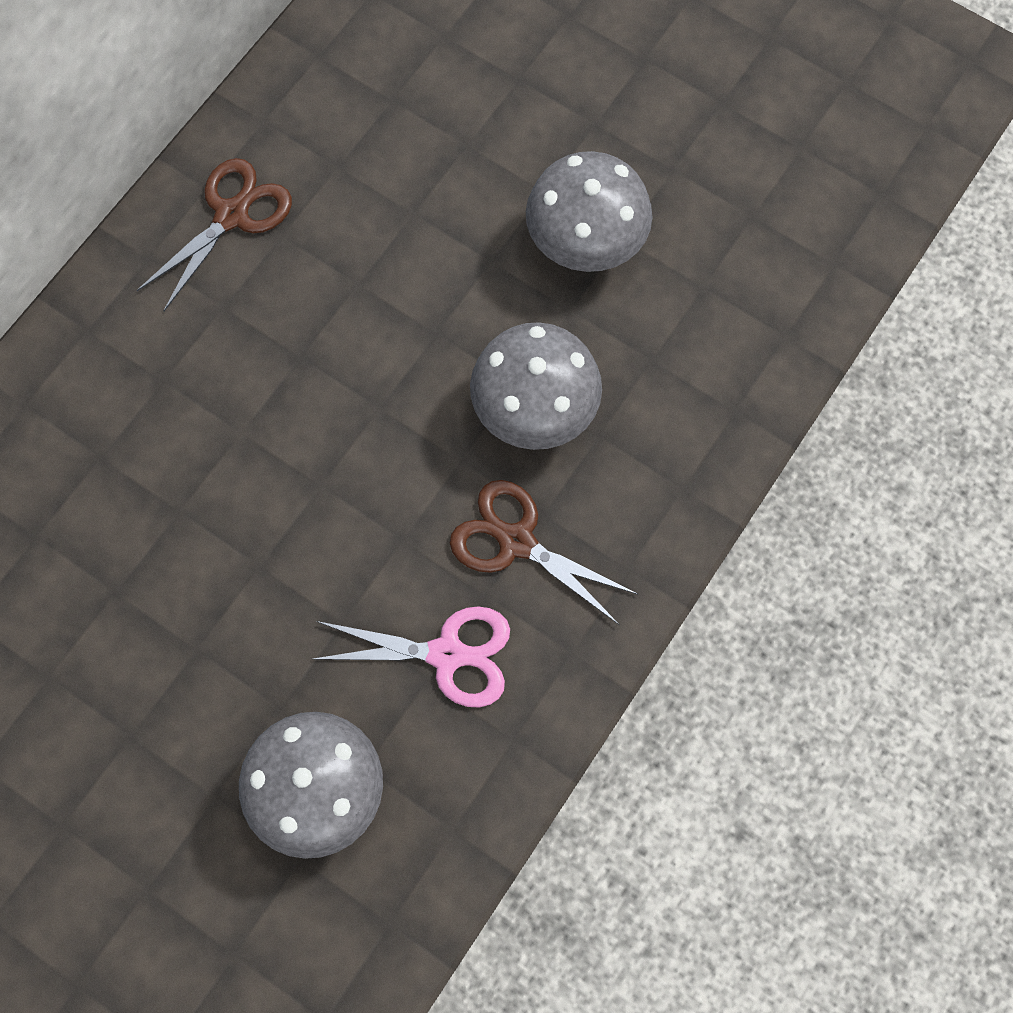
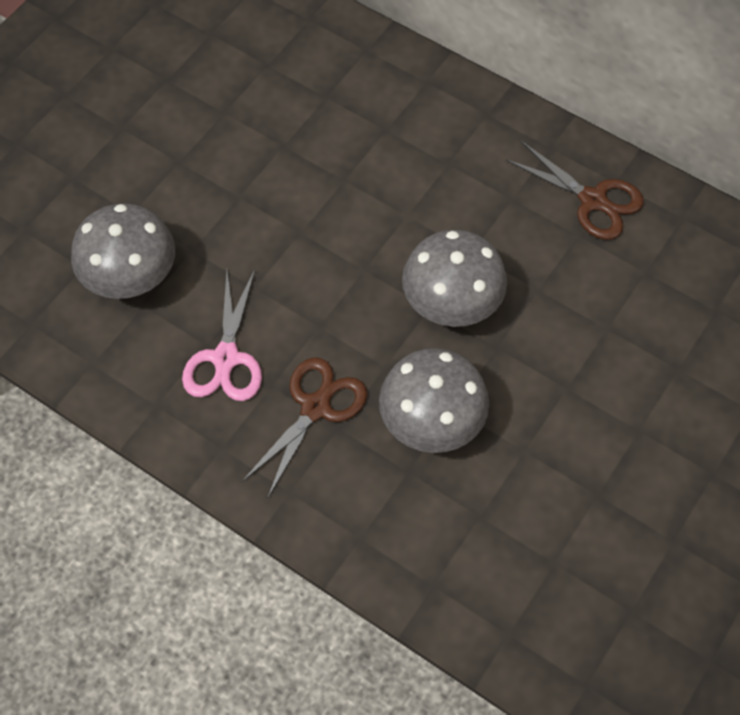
camera: 90 degrees right, 10 degrees down
(585, 241) = (592, 464): grey mushroom -> grey mushroom (452, 303)

